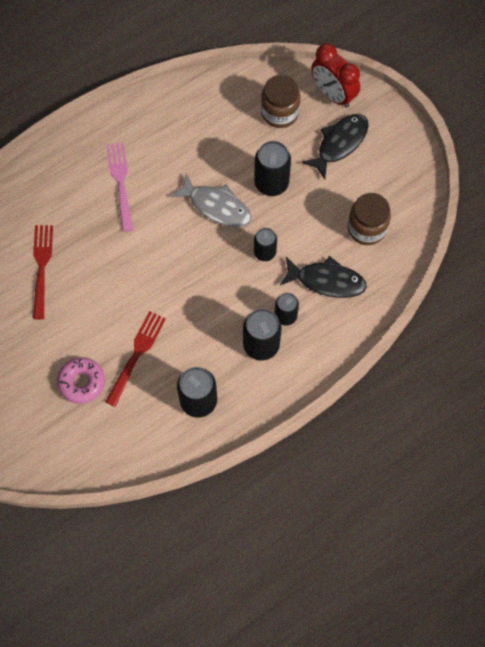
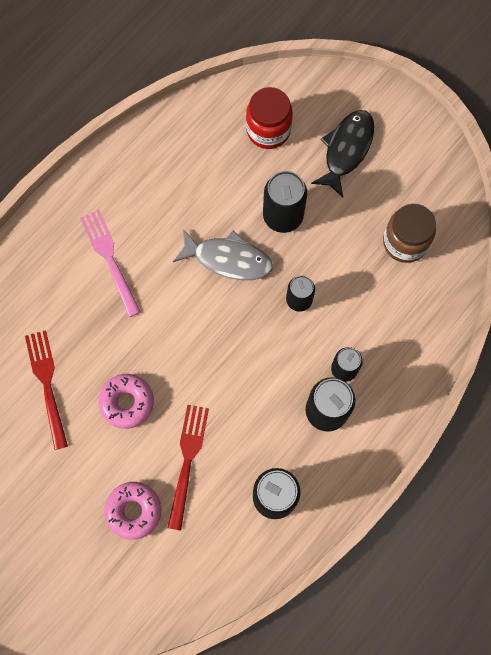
camera: 15 degrees left, 5 degrees up
(101, 297) = (127, 402): none -> pink donut
(279, 113) = (268, 130): brown jar -> red jar
(326, 281) = (378, 315): black fish -> none
(333, 94) = (322, 93): red clock -> none

